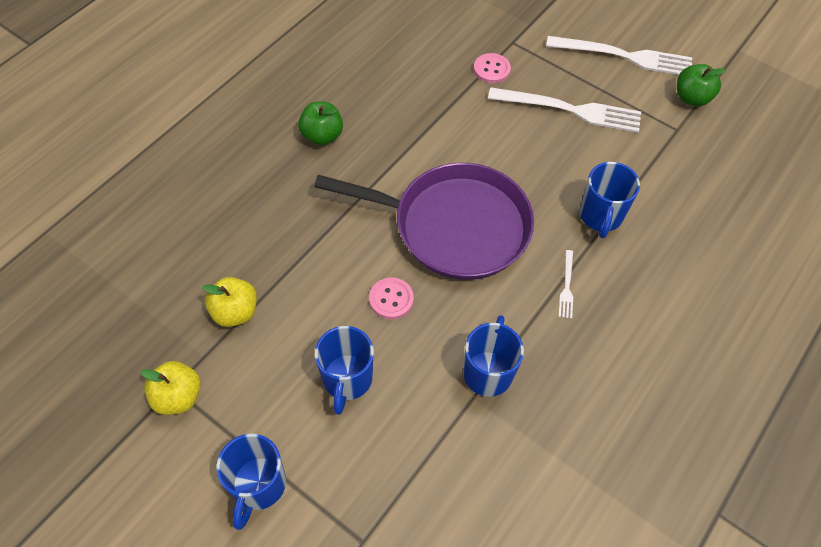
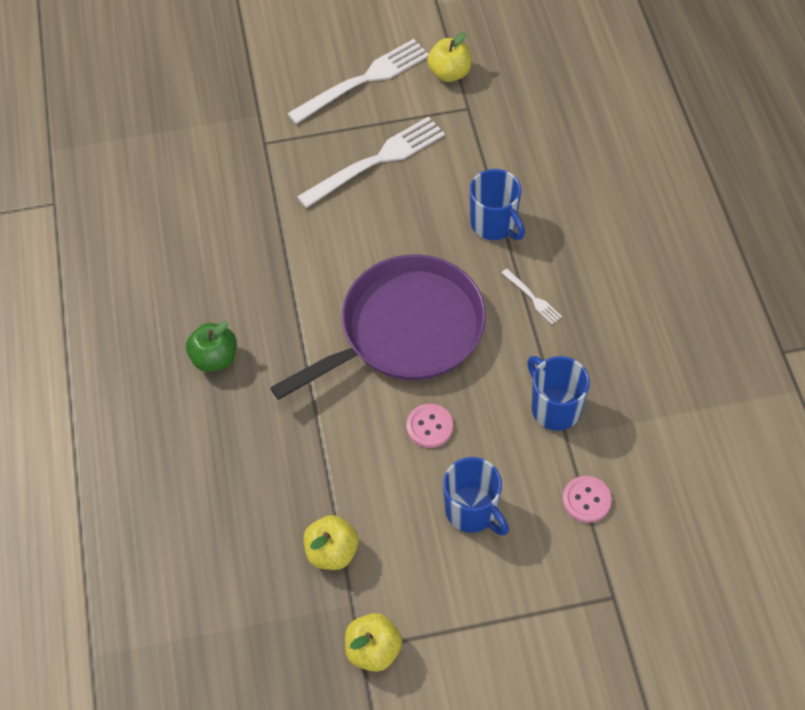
camera: 45 degrees left, 0 degrees up
(258, 486) = (507, 640): blue mug -> none
(491, 69) = (277, 181): pink button -> pink button (586, 500)
(691, 98) = (449, 73): green apple -> yellow apple

